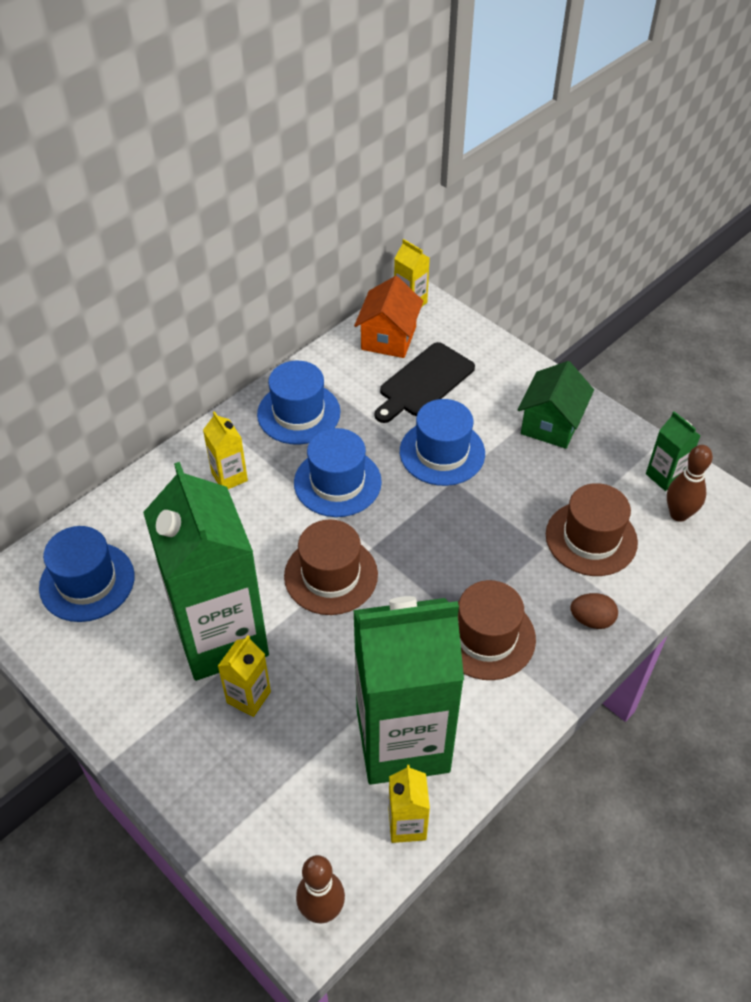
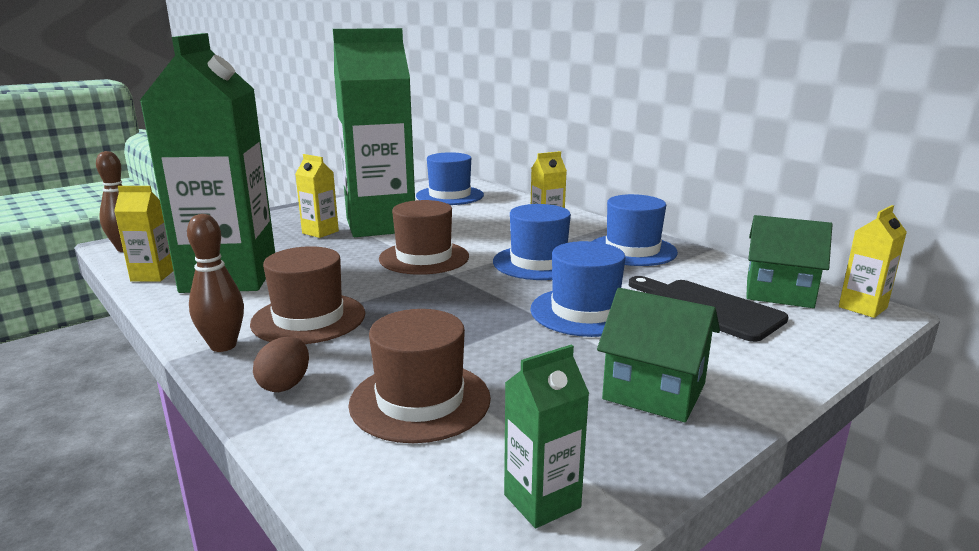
camera: 95 degrees right, 30 degrees down
(388, 338) = (779, 292): orange house -> green house
(678, 514) = (445, 503): brown bowling pin -> brown bowling pin (223, 346)

